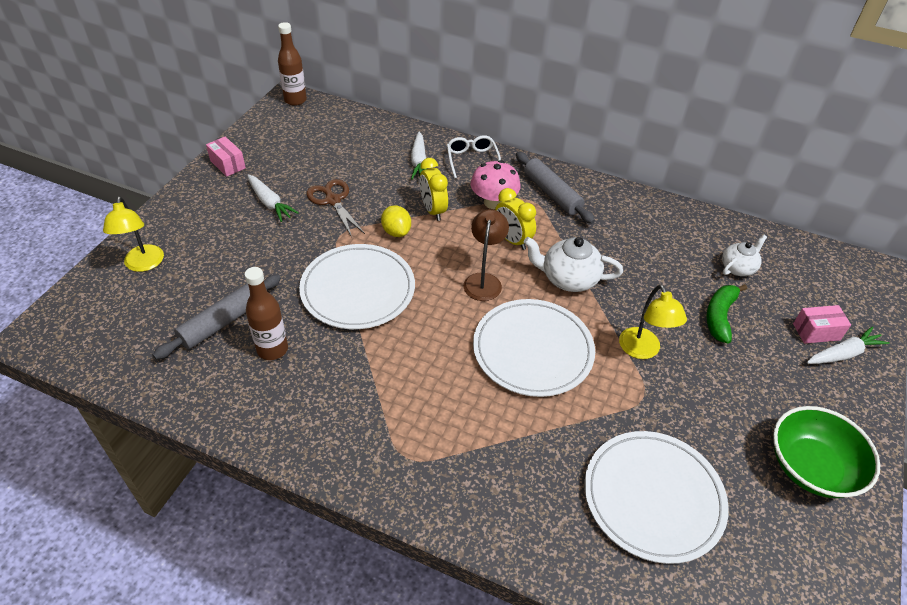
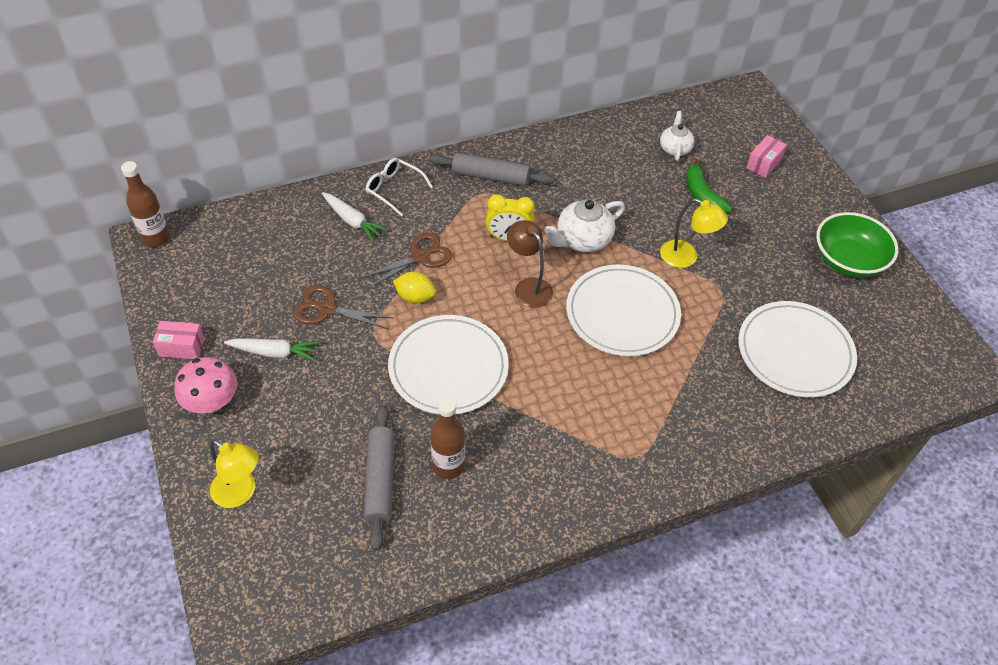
camera: 45 degrees left, 5 degrees up
(433, 210) = (419, 257): yellow clock -> brown scissors
(493, 202) = (457, 216): pink mushroom -> pink mushroom (212, 402)
(843, 354) = (791, 168): white carrot -> none

